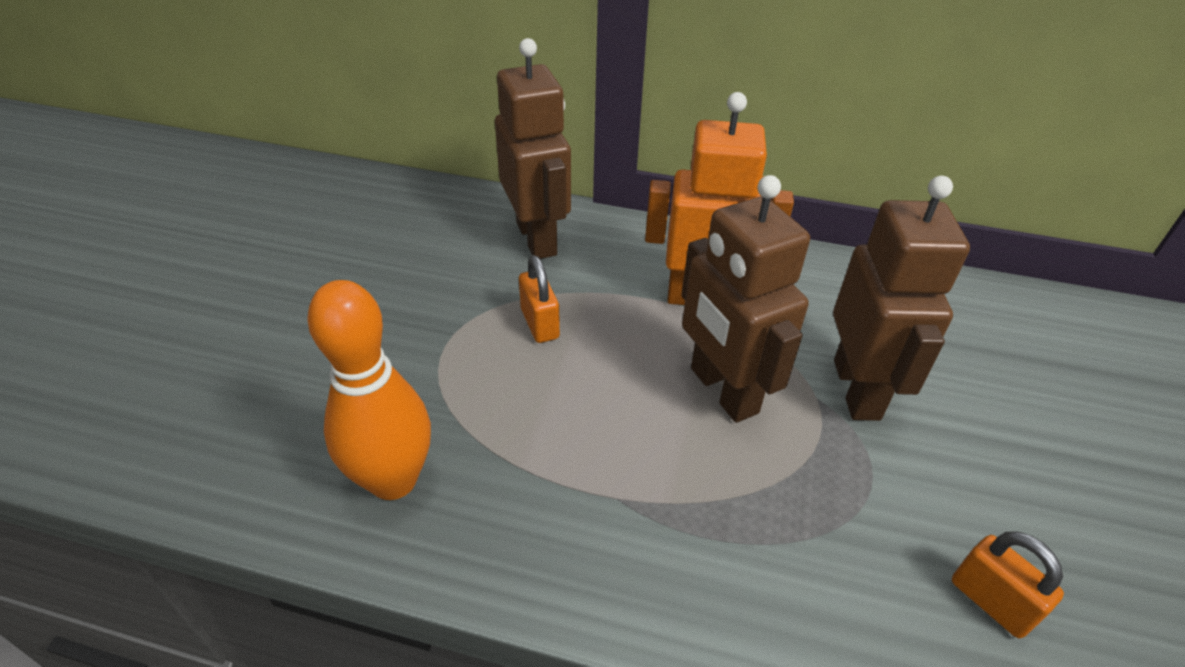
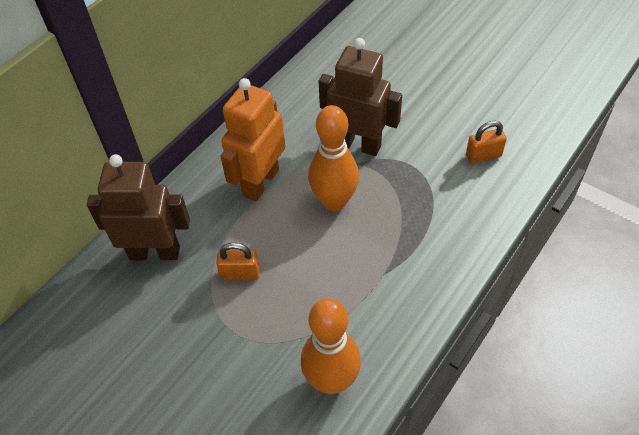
camera: 65 degrees left, 10 degrees up
(722, 391) = (334, 201): brown robot -> orange bowling pin

